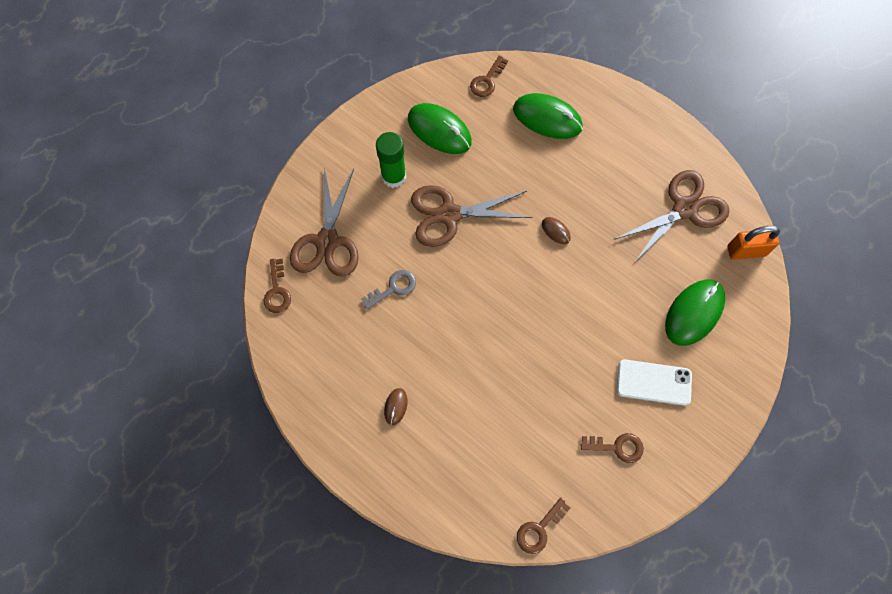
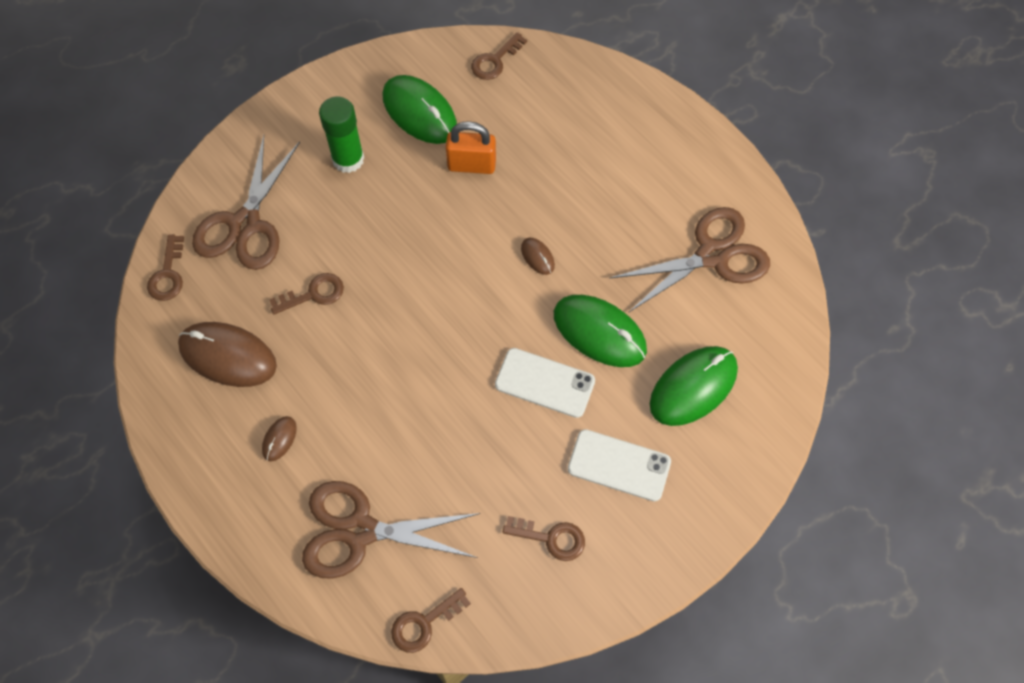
camera: 10 degrees right, 5 degrees down
(340, 348) = (228, 356): none -> brown mouse
(393, 288) = (313, 294): grey key -> brown key
(449, 215) = (407, 216): brown scissors -> brown scissors (360, 531)
(547, 118) = (560, 117): green mouse -> green mouse (599, 332)
(584, 328) = (545, 383): none -> white phone
(746, 251) = (781, 320): orange padlock -> orange padlock (471, 165)

